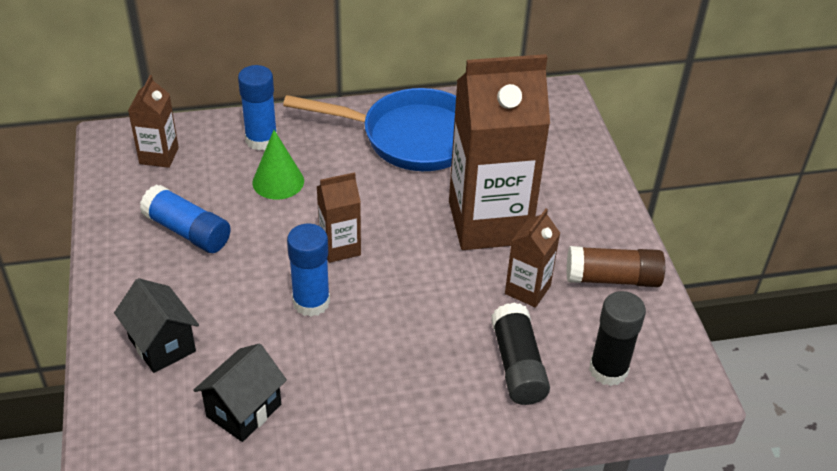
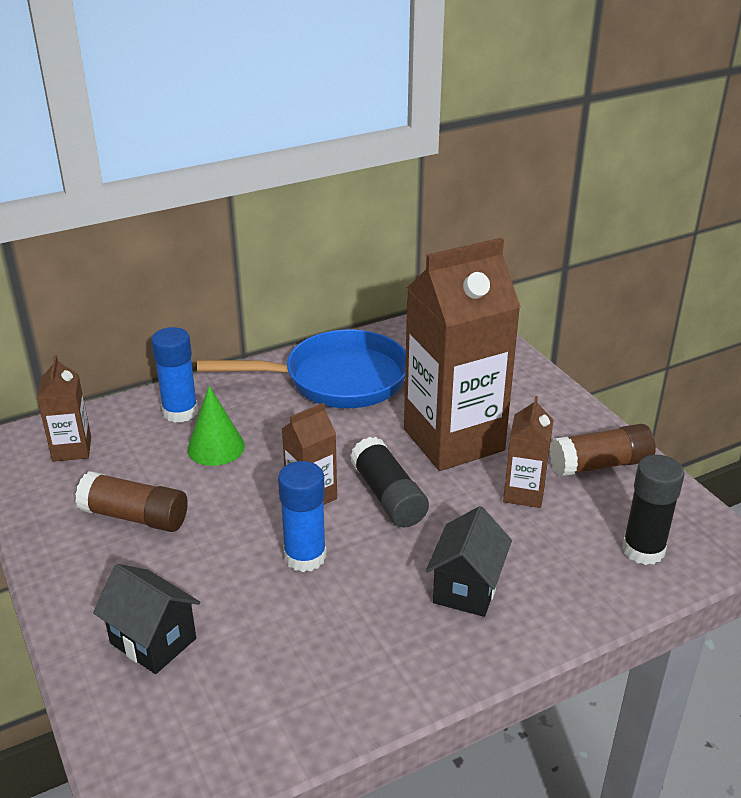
camera: 15 degrees left, 10 degrees down
(187, 231) = (135, 516): blue glue stick -> brown glue stick
(244, 410) = (279, 688): black house -> black house (466, 588)
(517, 365) = (552, 567): black glue stick -> black glue stick (388, 496)

